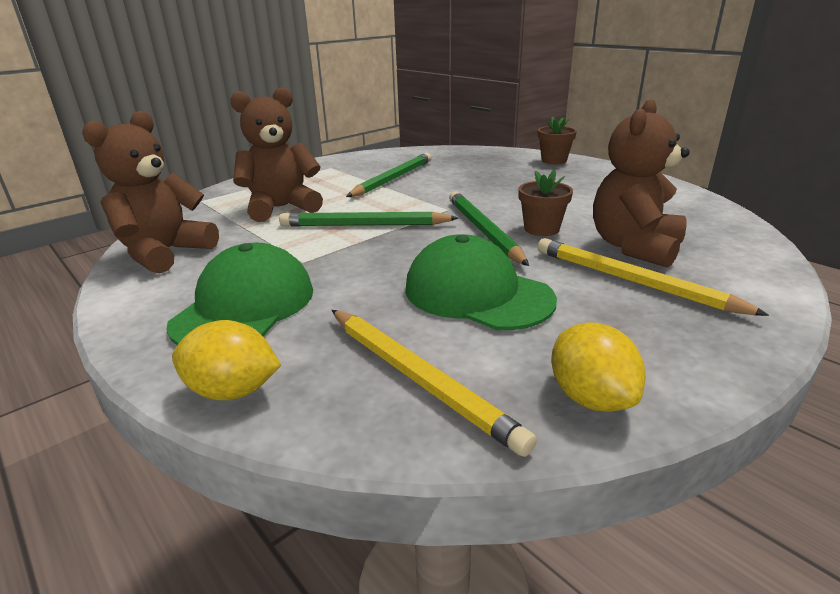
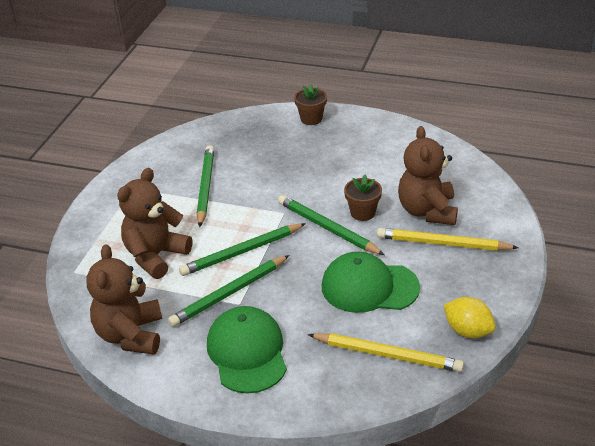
camera: 30 degrees left, 10 degrees up
(233, 391) = (308, 402): yellow lemon -> none
(305, 251) = (229, 293): none -> green pencil

